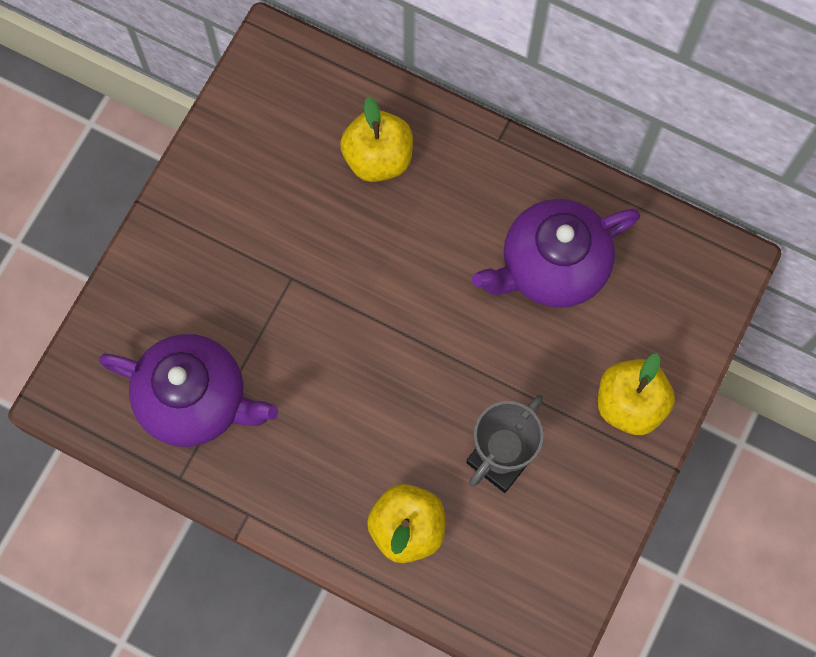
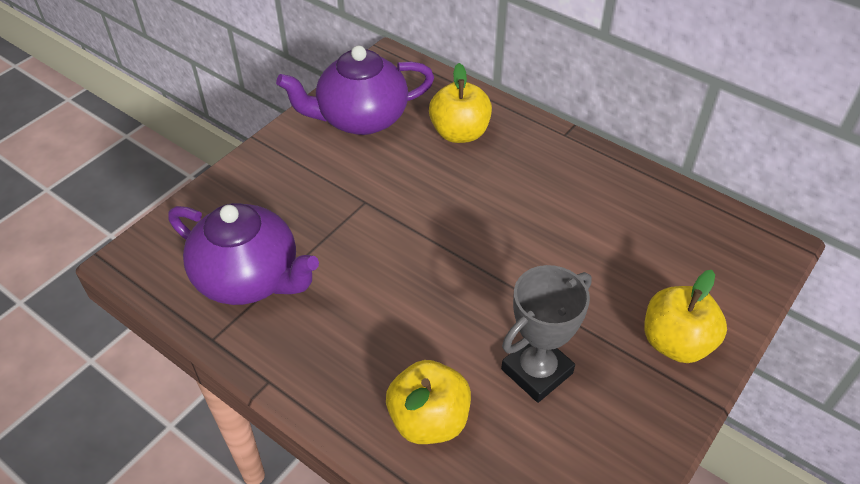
camera: 10 degrees right, 25 degrees down
(552, 266) = (604, 224): purple teapot -> purple teapot (361, 118)

